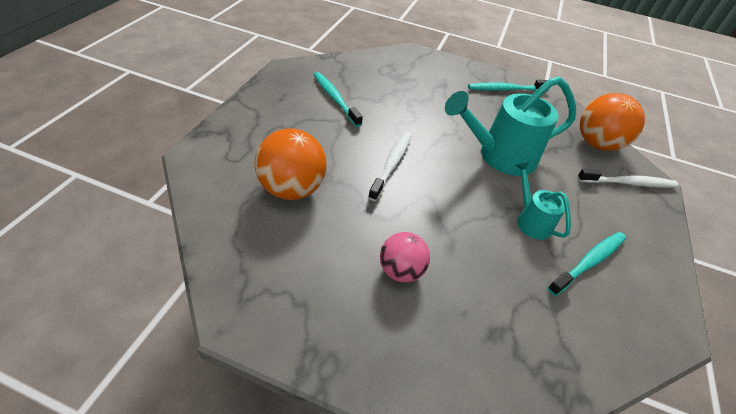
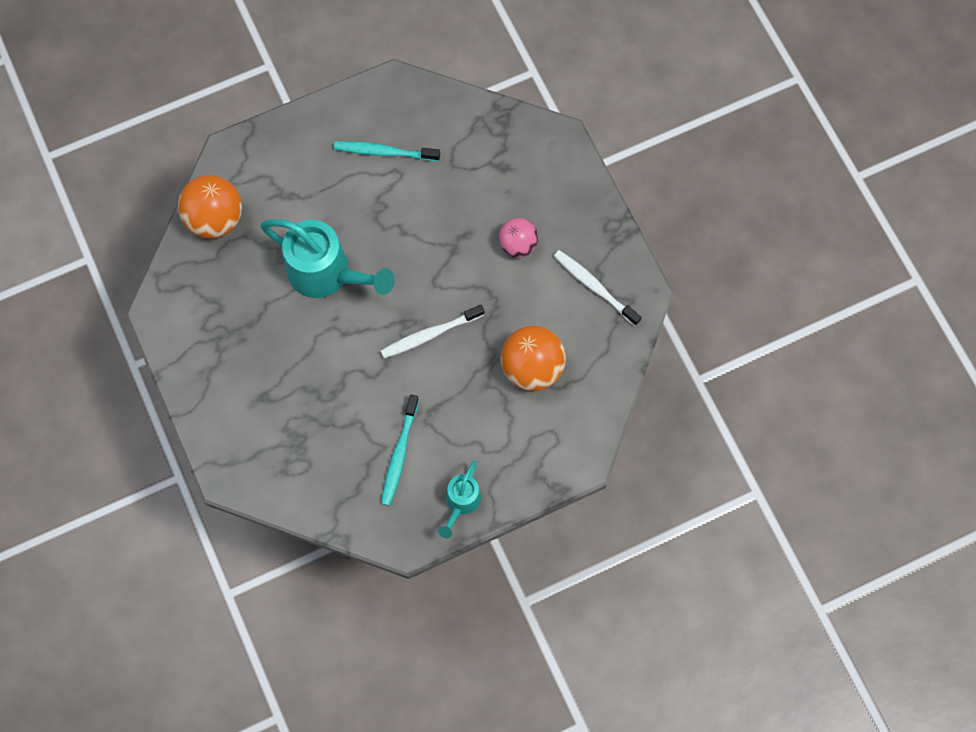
camera: 130 degrees left, 25 degrees up
(505, 89) = (202, 343): turquoise toothbrush -> none
(531, 220) = (382, 207): turquoise watering can -> turquoise watering can (461, 502)
(628, 183) = (253, 170): white toothbrush -> white toothbrush (594, 287)

